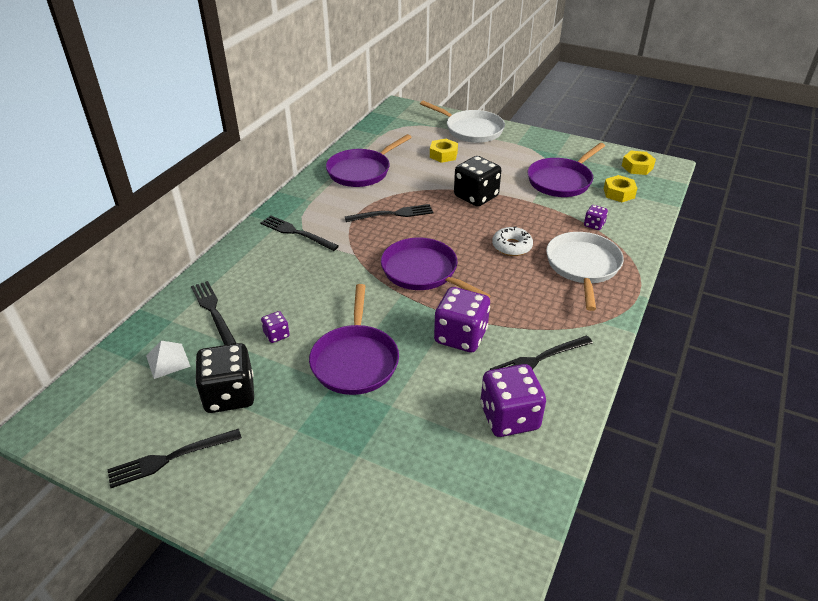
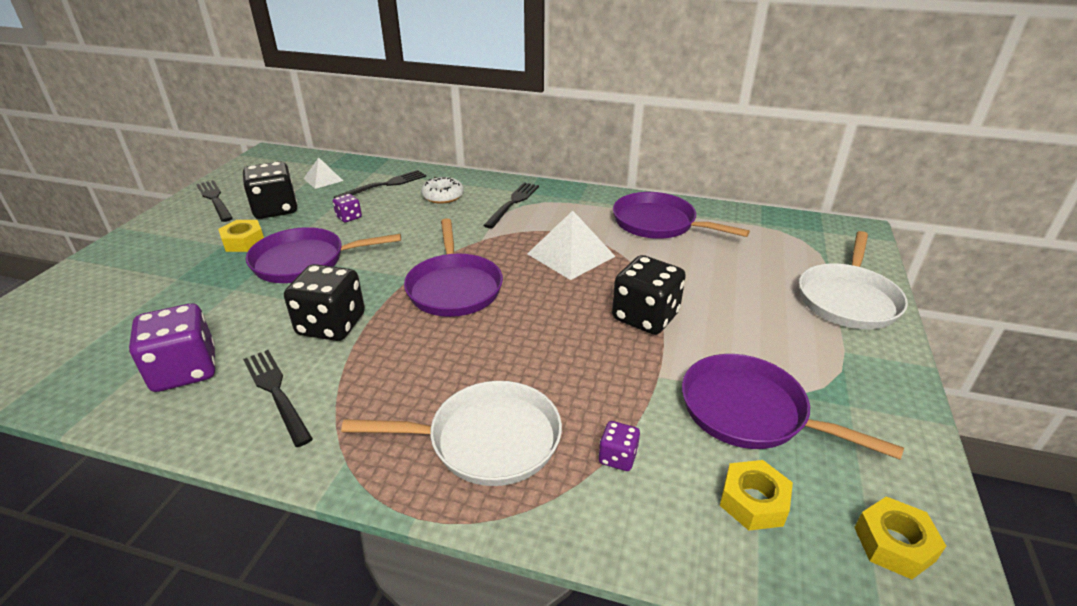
camera: 80 degrees right, 5 degrees down
(393, 214) = (571, 255): black fork -> white pyramid
(423, 272) = (454, 287): purple pan -> purple pan turned 135 degrees clockwise
(443, 155) = (746, 279): yellow nut -> yellow nut (243, 241)
(460, 336) = (331, 325): purple dice -> black dice
(512, 246) = (525, 358): white donut -> white donut (443, 196)

